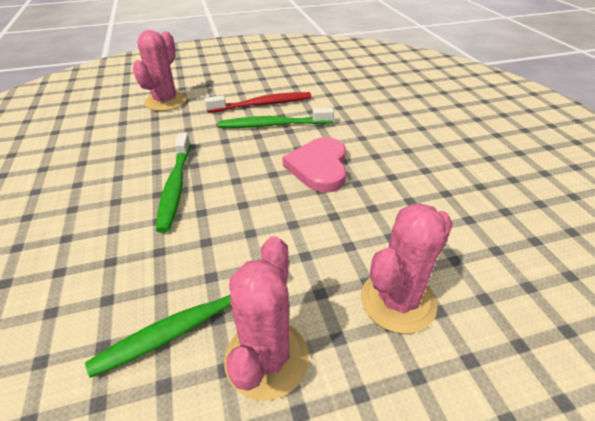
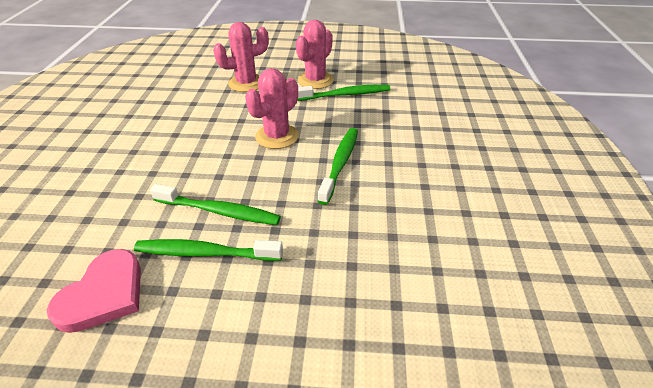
camera: 160 degrees left, 0 degrees up
(166, 101) = (332, 302): pink cactus -> pink cactus (277, 136)
(262, 104) = (205, 253): red toothbrush -> green toothbrush
(319, 167) = (219, 153): pink heart -> pink heart (104, 294)

